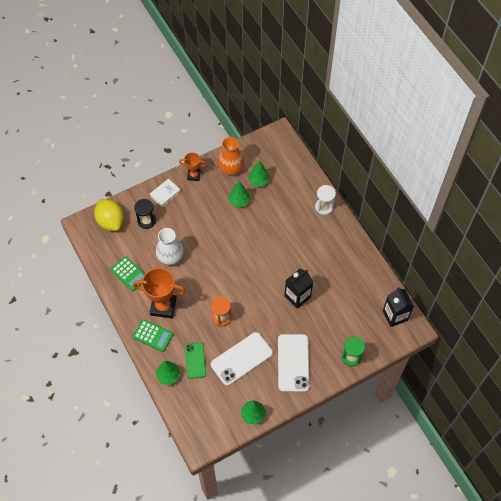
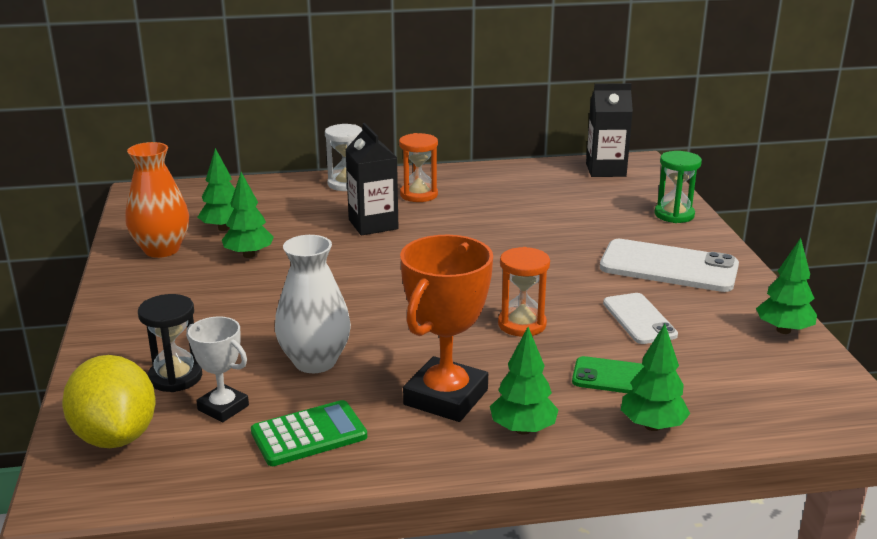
camera: 70 degrees left, 35 degrees down
(110, 221) = (116, 436): yellow lemon -> yellow lemon turned 75 degrees clockwise
(135, 243) = (223, 408): none -> white trophy
(153, 335) = (523, 429): green calculator -> green tree
(165, 193) = (128, 337): white book -> none
(194, 175) = (124, 292): orange trophy -> none
(241, 359) = (639, 319): white phone -> white phone, size x0.61
(297, 296) = (519, 238): black carton -> black carton (373, 224)
(325, 241) = (419, 195): none -> orange hourglass

